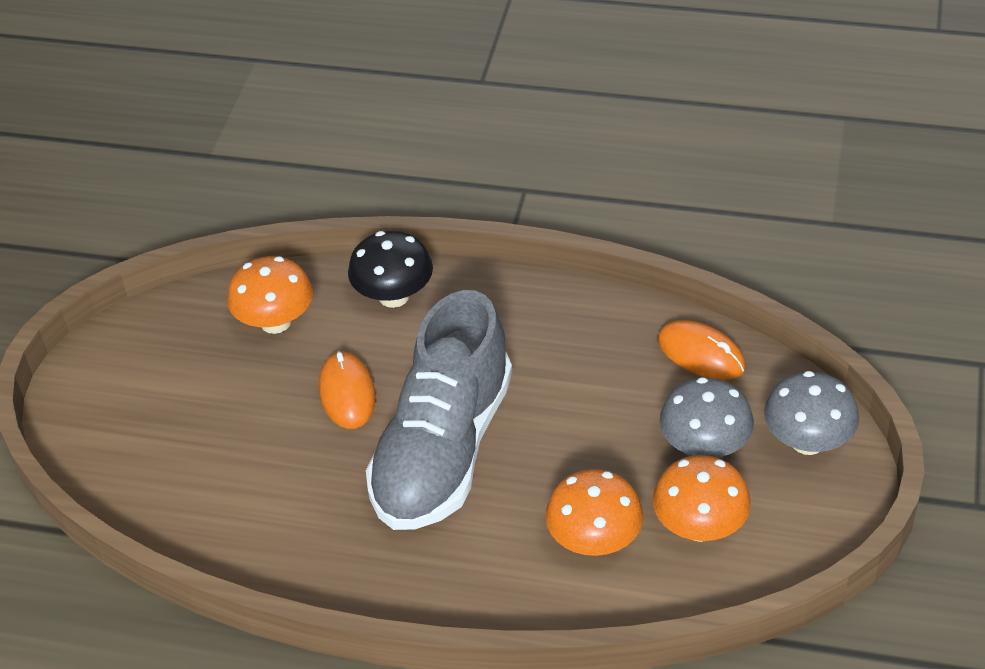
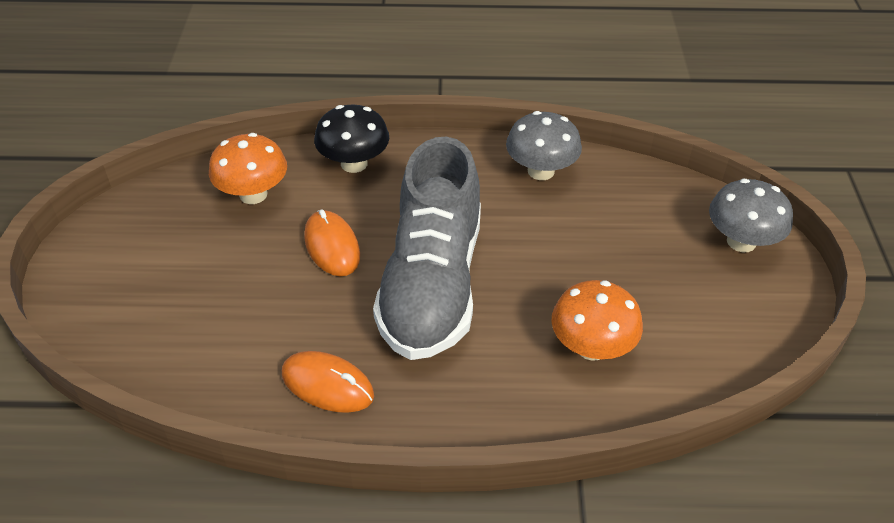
camera: 15 degrees left, 0 degrees up
(699, 527) = (679, 323): orange mushroom -> none
(701, 354) = (627, 182): orange mouse -> orange mouse (327, 385)
(704, 447) = (658, 256): grey mushroom -> grey mushroom (541, 171)

